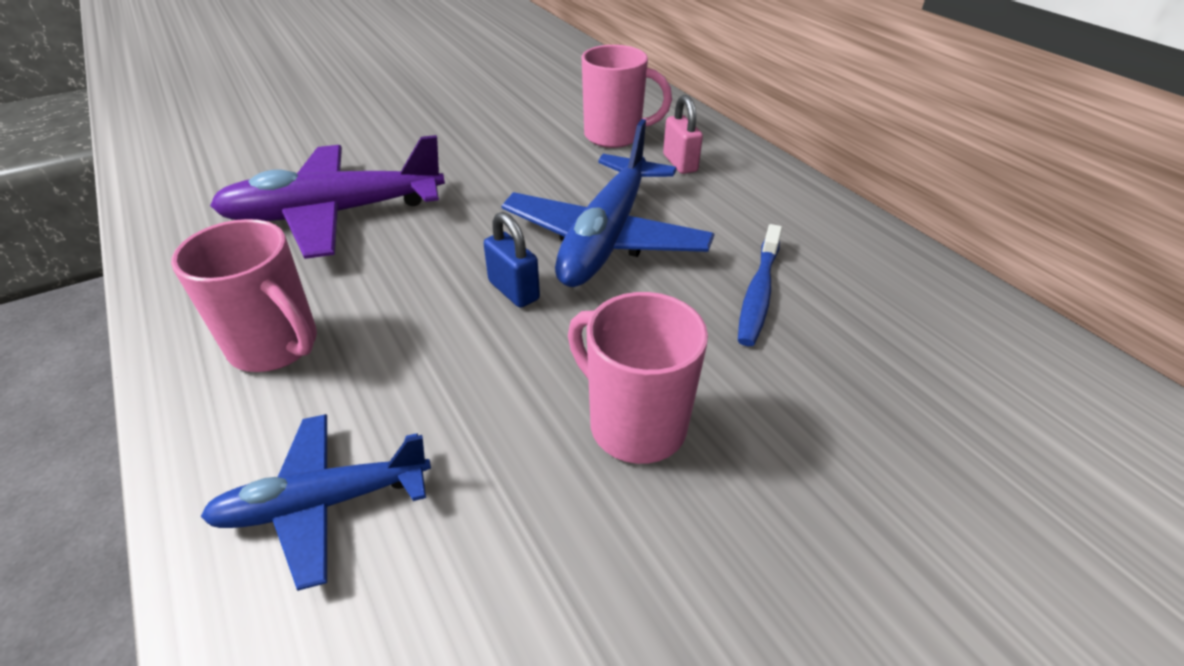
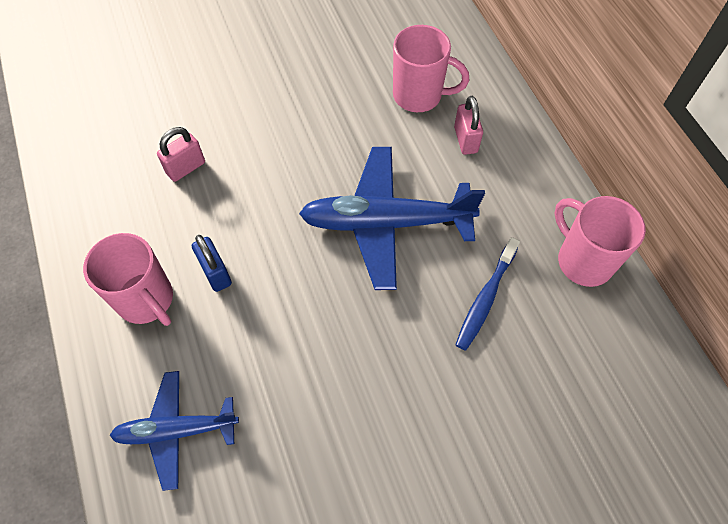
camera: 10 degrees right, 20 degrees up
(334, 213) = (186, 168): purple plane -> pink padlock
(514, 290) = (309, 270): blue padlock -> blue padlock (216, 273)
(605, 237) = (386, 223): blue plane -> blue plane turned 60 degrees clockwise
(634, 424) = (369, 403): pink mug -> pink mug (583, 260)

